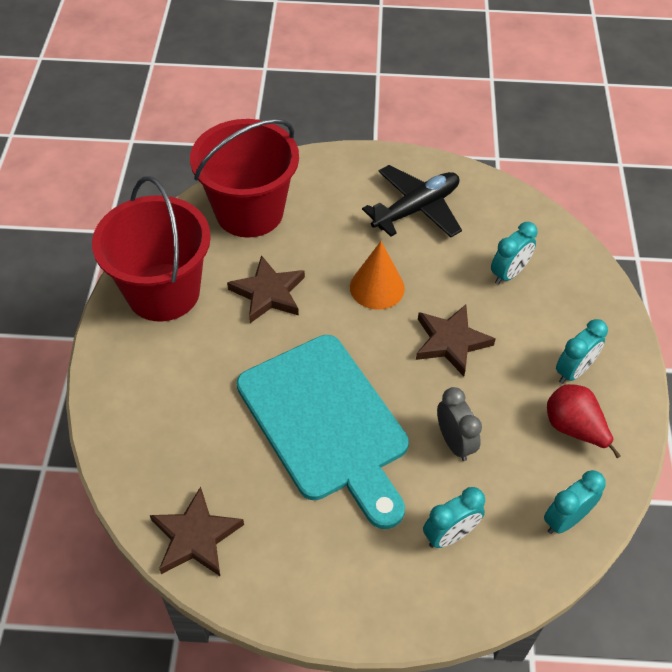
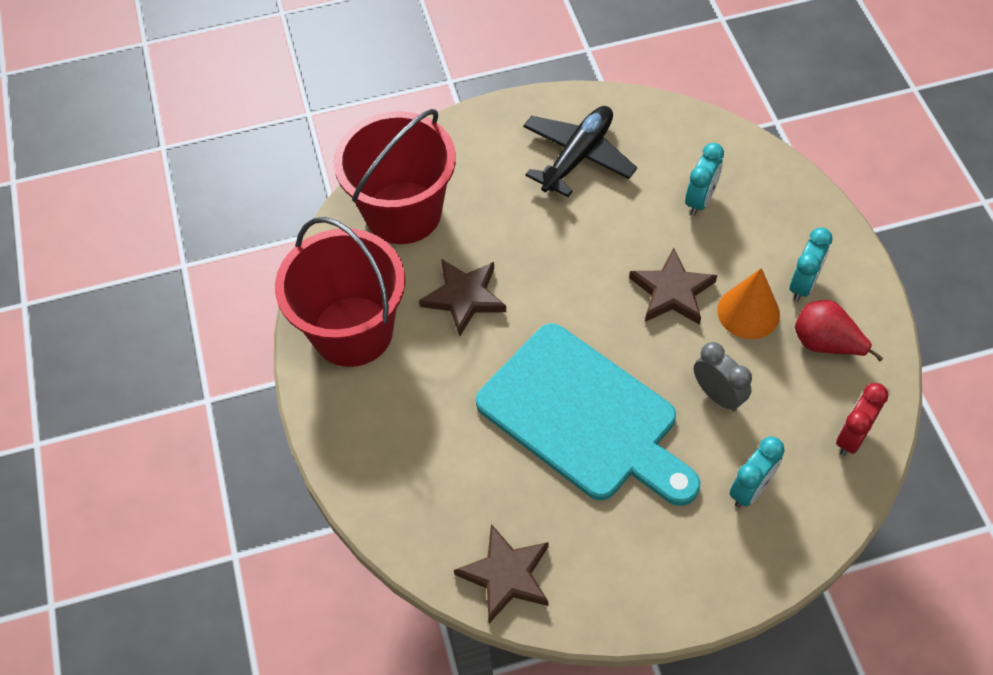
camera: 15 degrees left, 5 degrees up
(377, 287) = (573, 256): orange cone -> orange cone (748, 312)
(565, 519) = (852, 437): turquoise clock -> red clock

